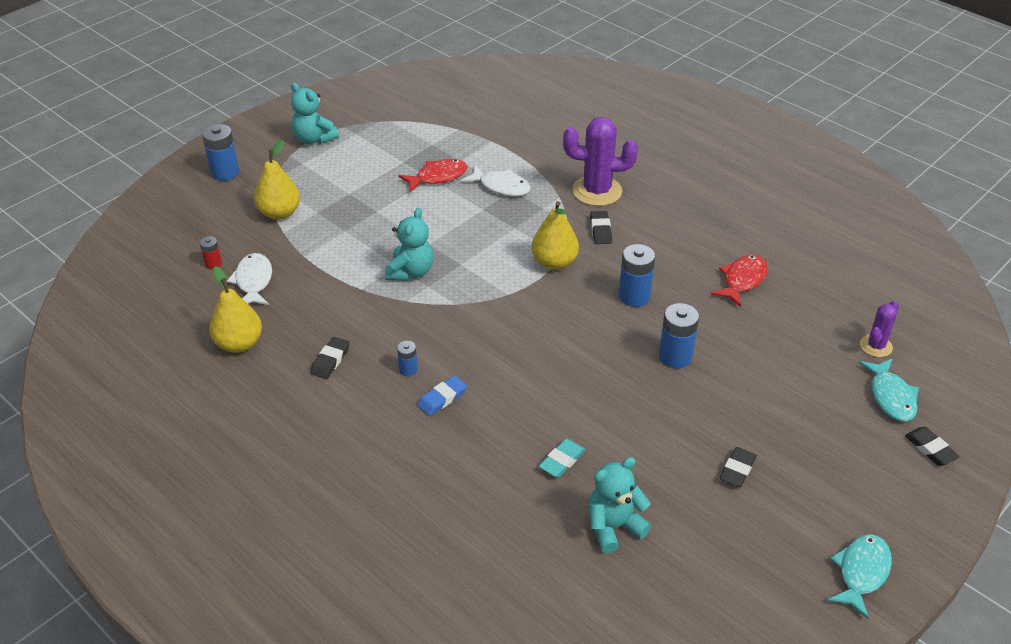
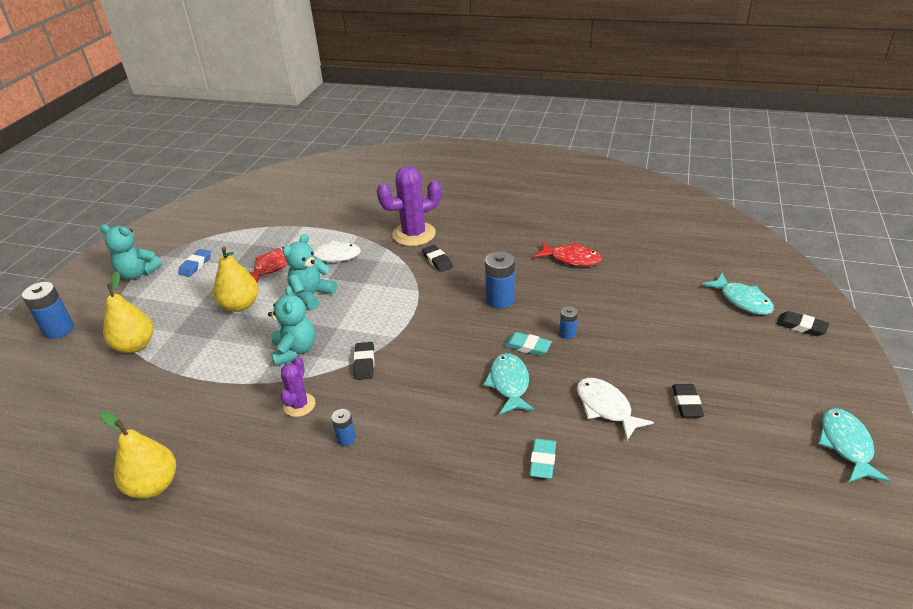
camera: 25 degrees left, 5 degrees down
(213, 264) = (85, 417): red battery -> none
(253, 281) = (139, 417): white fish -> white fish (606, 407)
(330, 360) = (262, 462): black eraser -> black eraser (364, 363)
(442, 398) = (396, 451): blue eraser -> blue eraser (195, 265)
(554, 262) = (417, 298): yellow pear -> yellow pear (240, 305)
(582, 382) = (509, 384): none -> turquoise fish
(613, 527) = (631, 501): turquoise teddy bear -> turquoise teddy bear (312, 295)
(626, 354) = (527, 347): none -> turquoise eraser
(675, 357) = (567, 333): blue battery -> blue battery, size x0.55
(742, 280) = (571, 259): red fish -> red fish turned 105 degrees clockwise
(876, 346) = (700, 269): purple cactus -> purple cactus (299, 405)

